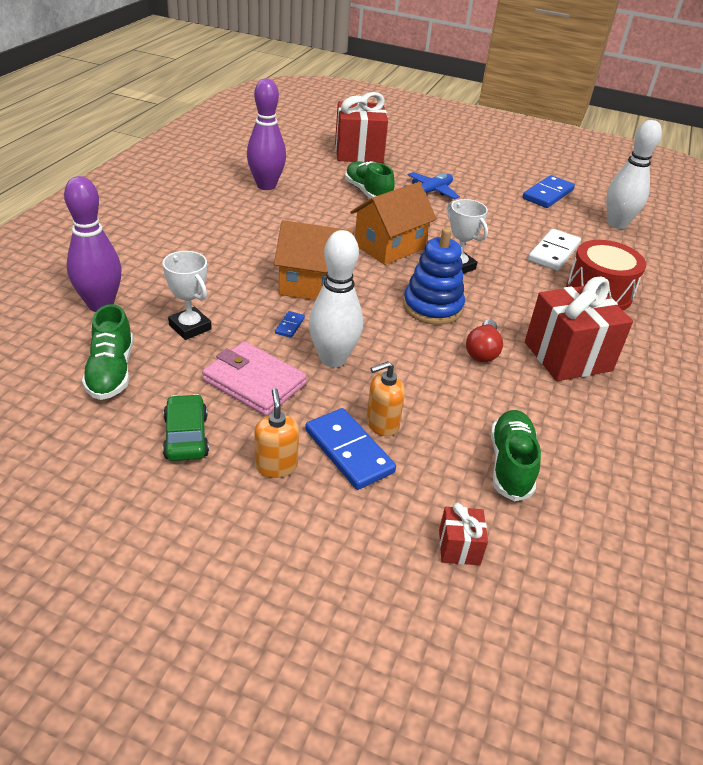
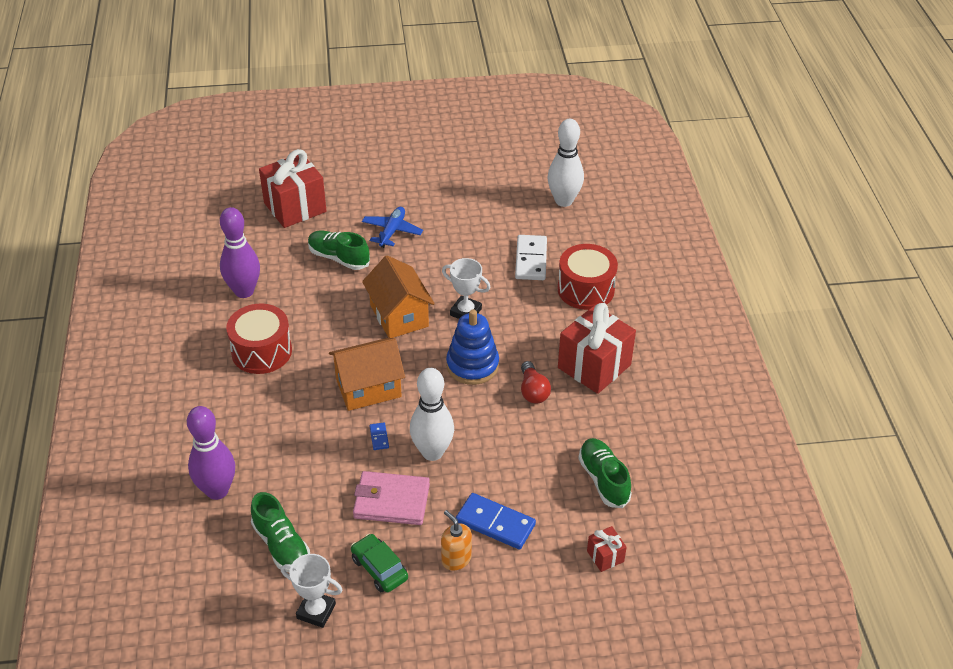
camera: 25 degrees left, 5 degrees up
(190, 327) = (305, 476): white trophy -> white trophy (316, 611)
(242, 226) = (261, 351): none -> red drum
(382, 424) = (502, 490): orange soap dispenser -> none
(389, 246) = (399, 315): orange house -> orange house turned 45 degrees counterclockwise
(547, 194) = (490, 188): blue domino -> none

